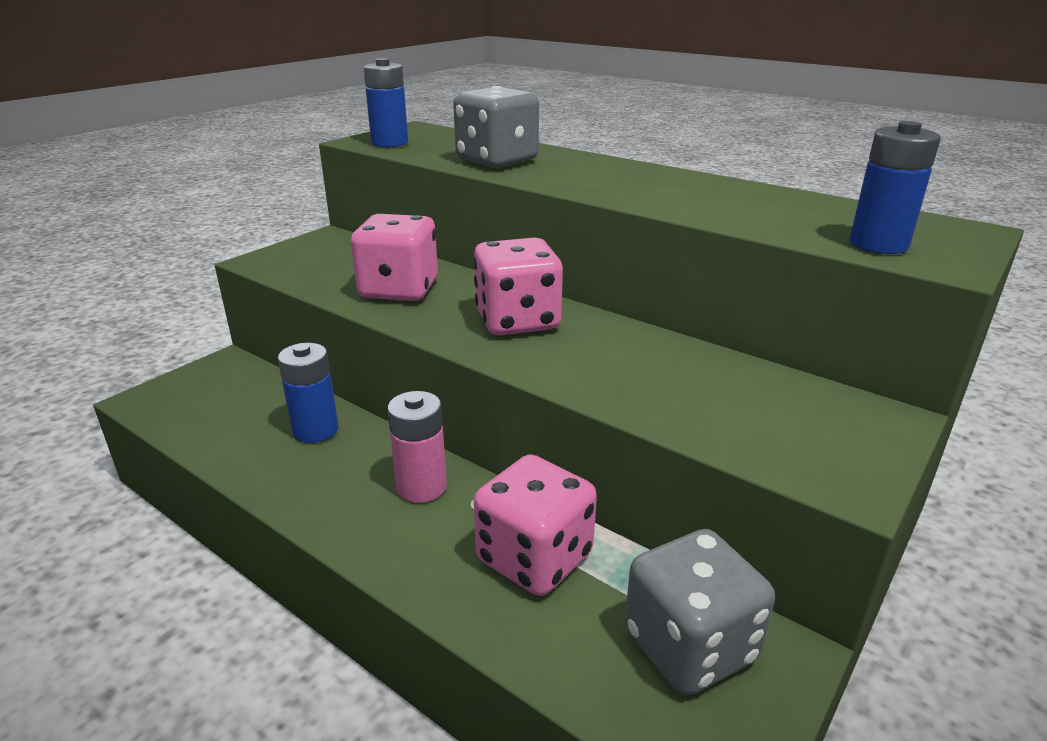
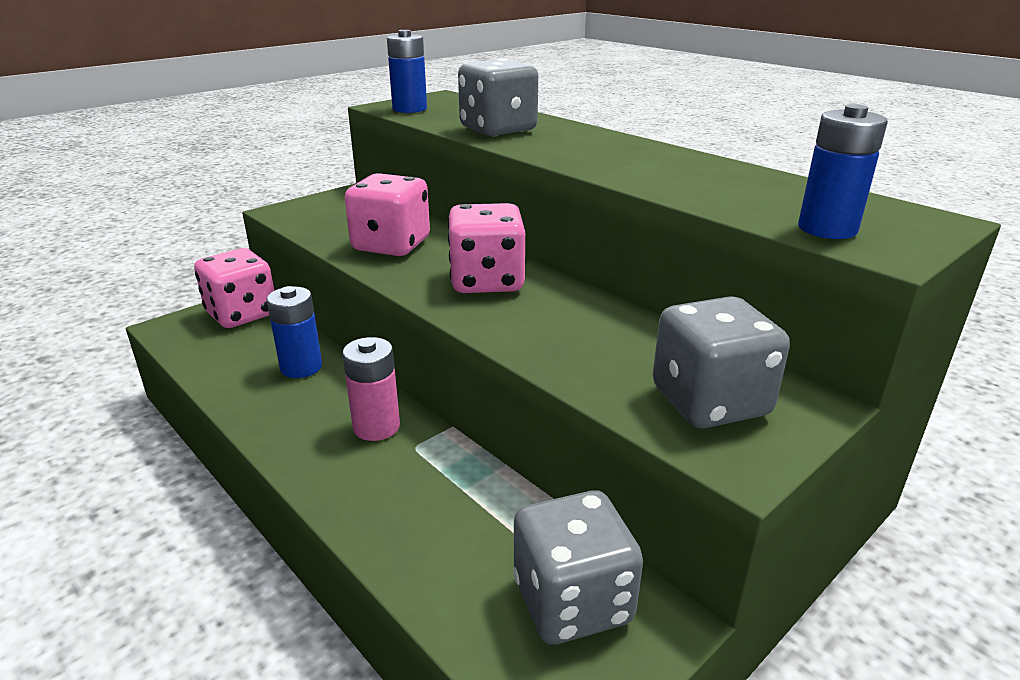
camera: 10 degrees right, 0 degrees up
(534, 558) = (456, 502): pink dice -> pink dice (242, 314)
(793, 425) = (710, 402): none -> grey dice

